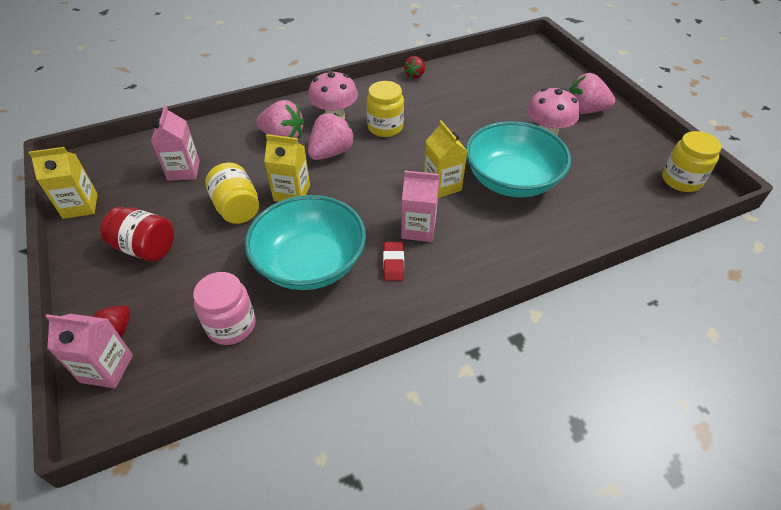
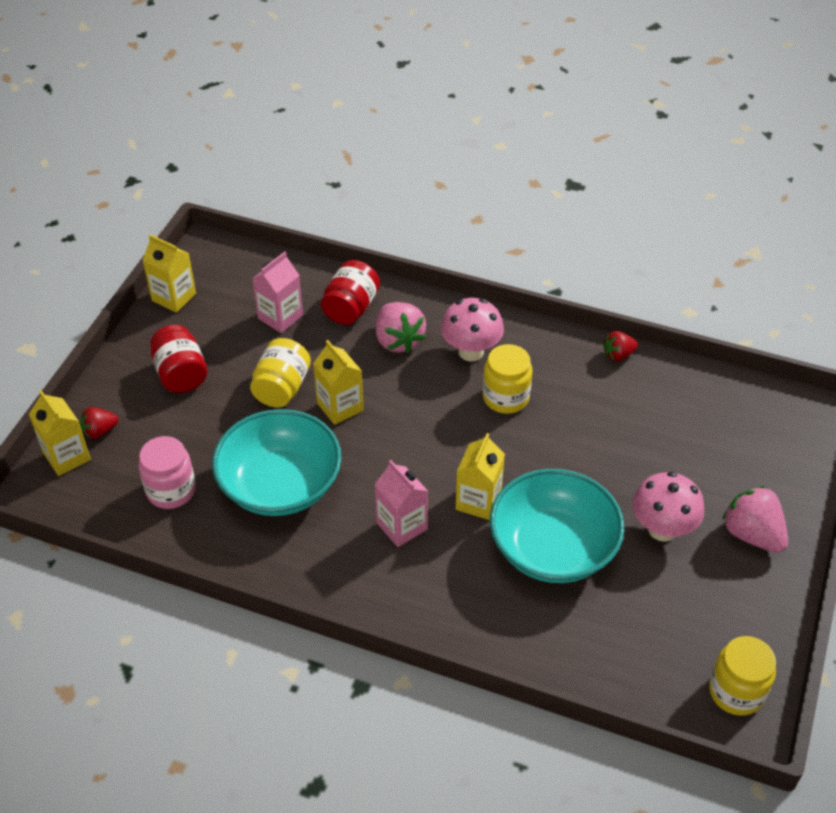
camera: 45 degrees right, 0 degrees up
(107, 368) = (67, 456): pink carton -> yellow carton
(229, 138) = (351, 308): none -> red jar
(331, 153) = (421, 389): pink strawberry -> none
(393, 263) = (342, 539): red eraser -> none

